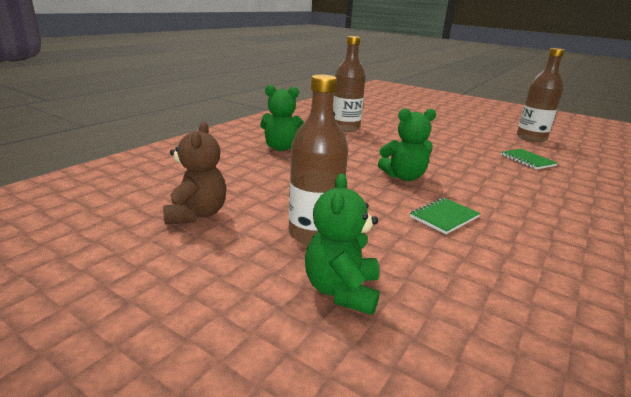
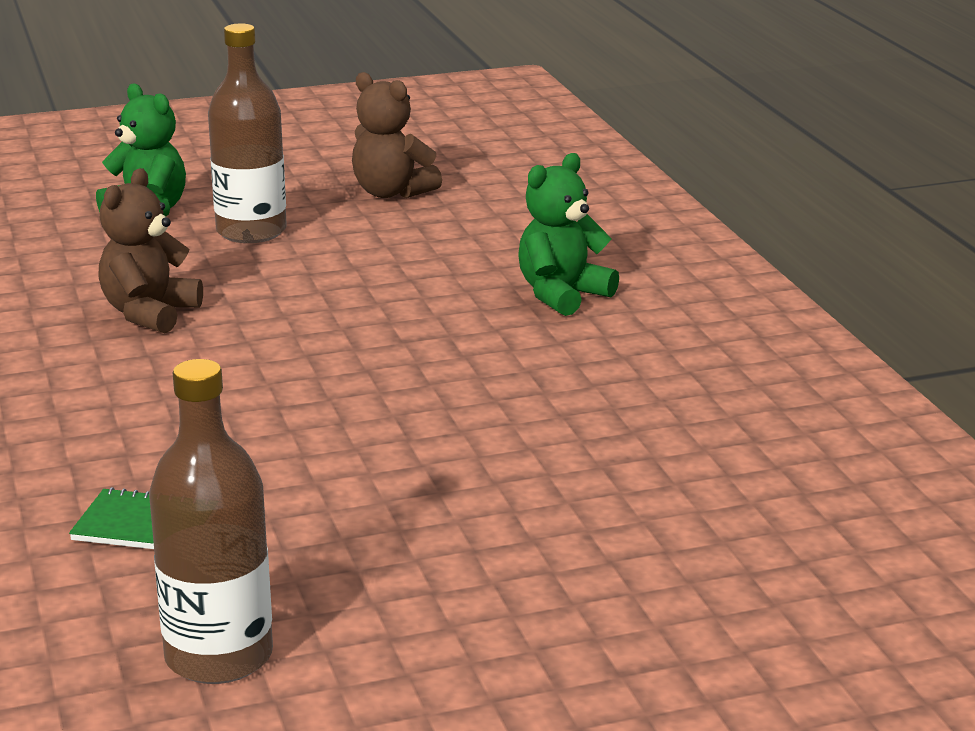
camera: 130 degrees right, 0 degrees up
(345, 128) = (622, 403): brown bottle -> none
(404, 177) = (293, 345): green teddy bear -> none
(444, 217) = (149, 314): green notebook -> brown teddy bear

